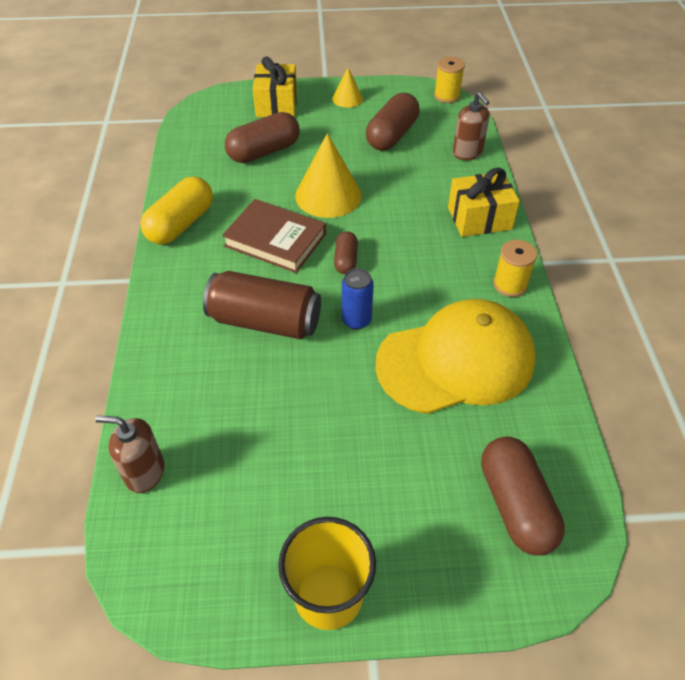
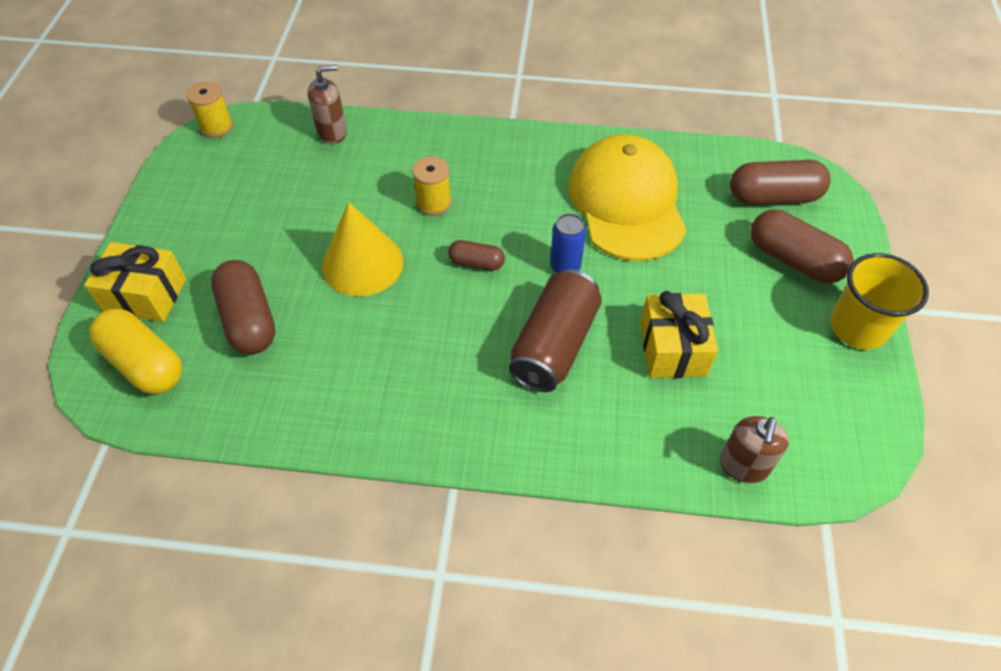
camera: 80 degrees left, 5 degrees up
(181, 224) = (367, 423): yellow capsule -> yellow capsule (145, 363)
(275, 240) = (426, 323): brown book -> none
(347, 98) = (172, 218): yellow cone -> none
(392, 135) = (272, 189): brown capsule -> brown capsule (793, 260)
(479, 218) = (441, 146): yellow gift -> yellow gift (672, 348)
(510, 284) = (539, 146): yellow spool -> yellow spool (434, 203)

